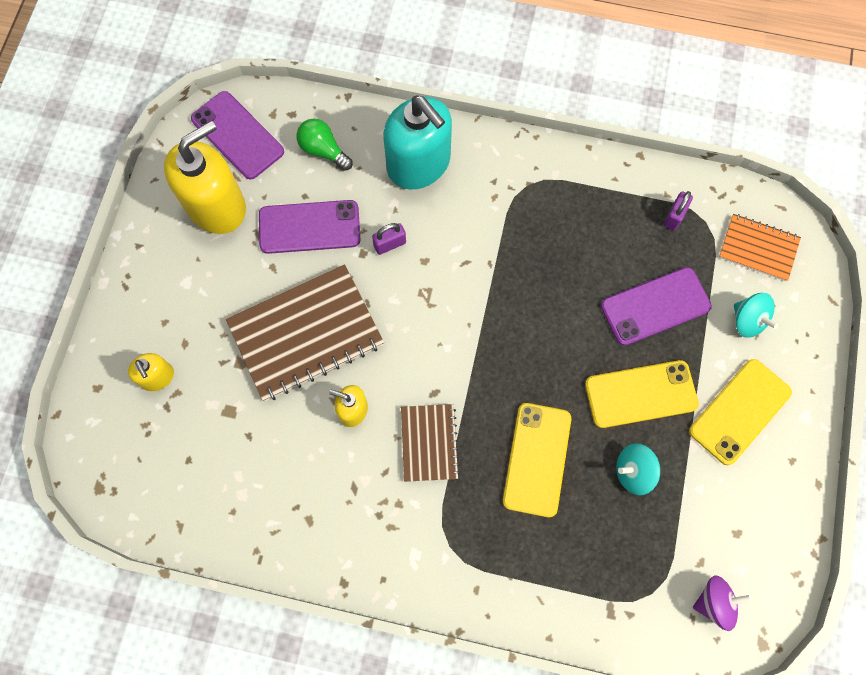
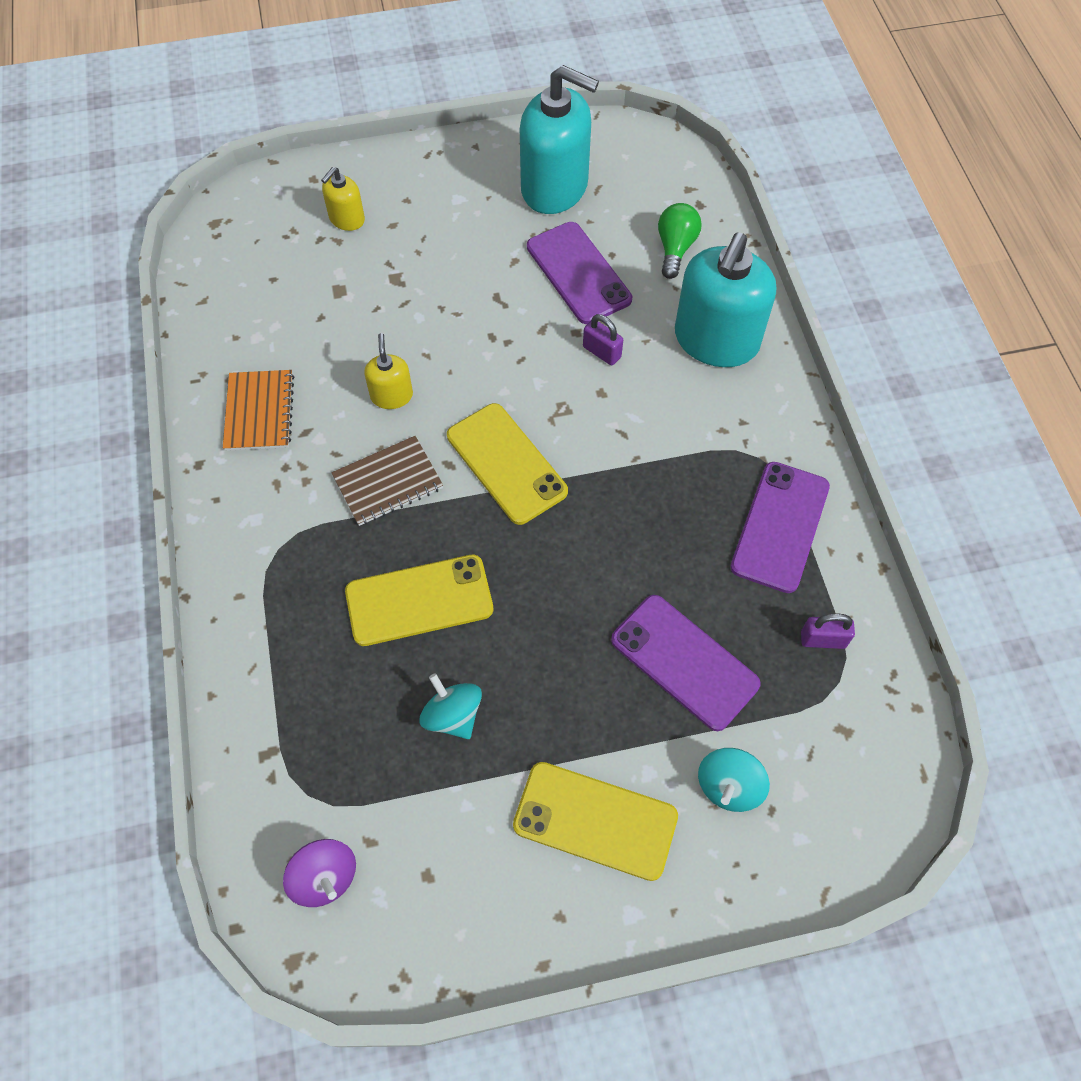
camera: 65 degrees right, 10 degrees down
(217, 206) = (555, 187): yellow soap dispenser -> turquoise soap dispenser
(237, 135) = (644, 171): purple phone -> purple phone (779, 526)
(306, 334) = (456, 319): brown notebook -> none
(640, 394) = (558, 687): yellow phone -> yellow phone (507, 463)
(758, 248) = (842, 763): orange notebook -> orange notebook (259, 412)

